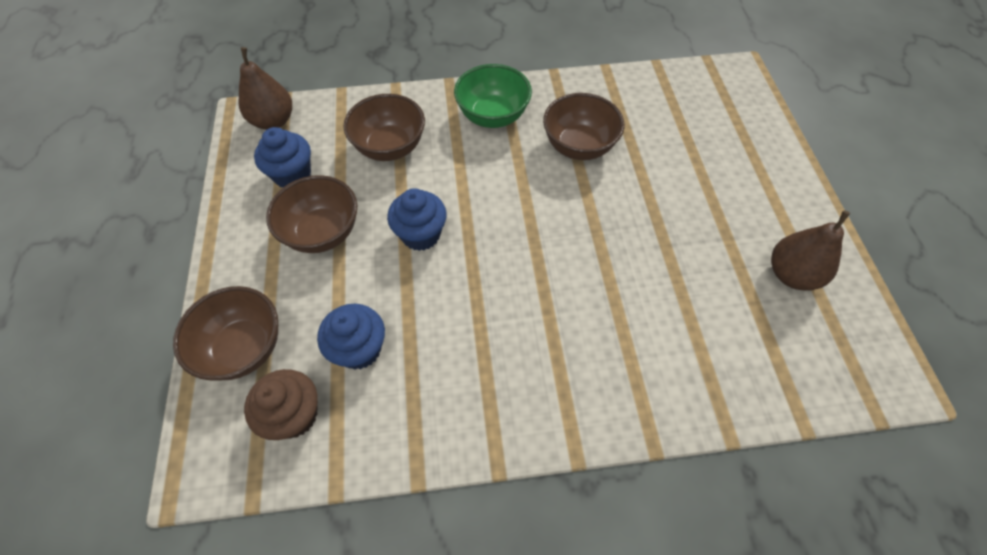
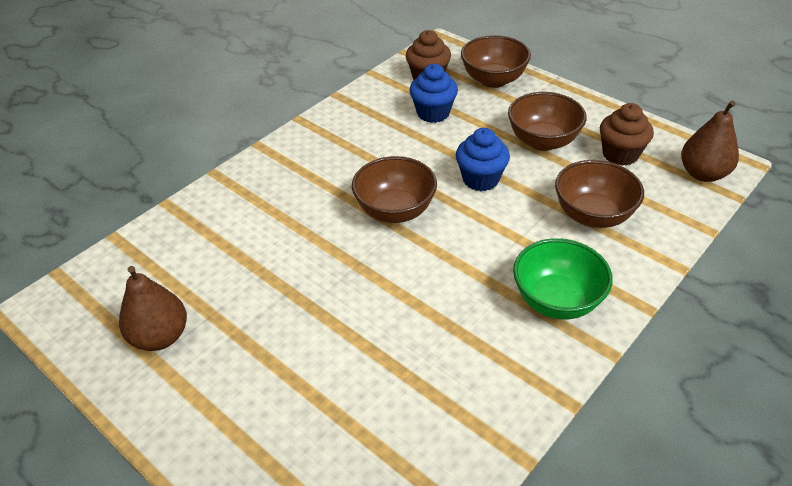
camera: 140 degrees right, 15 degrees down
(293, 175) = (620, 154): blue cupcake -> brown cupcake
(578, 146) = (445, 328): brown bowl -> brown bowl (395, 211)

